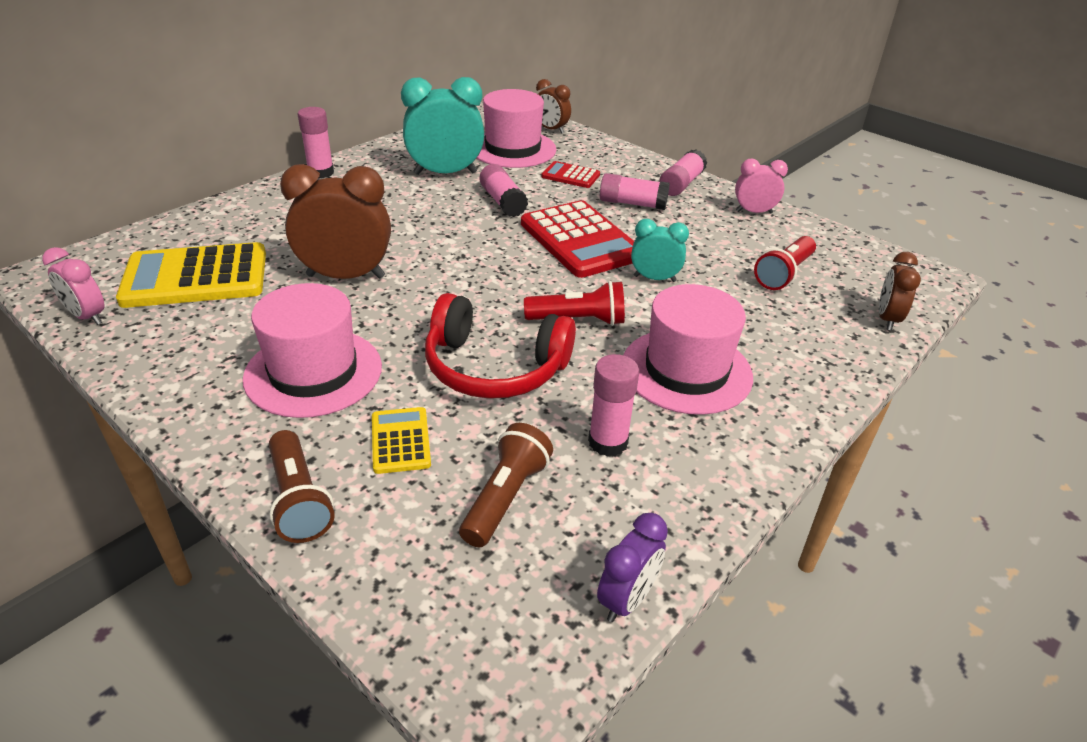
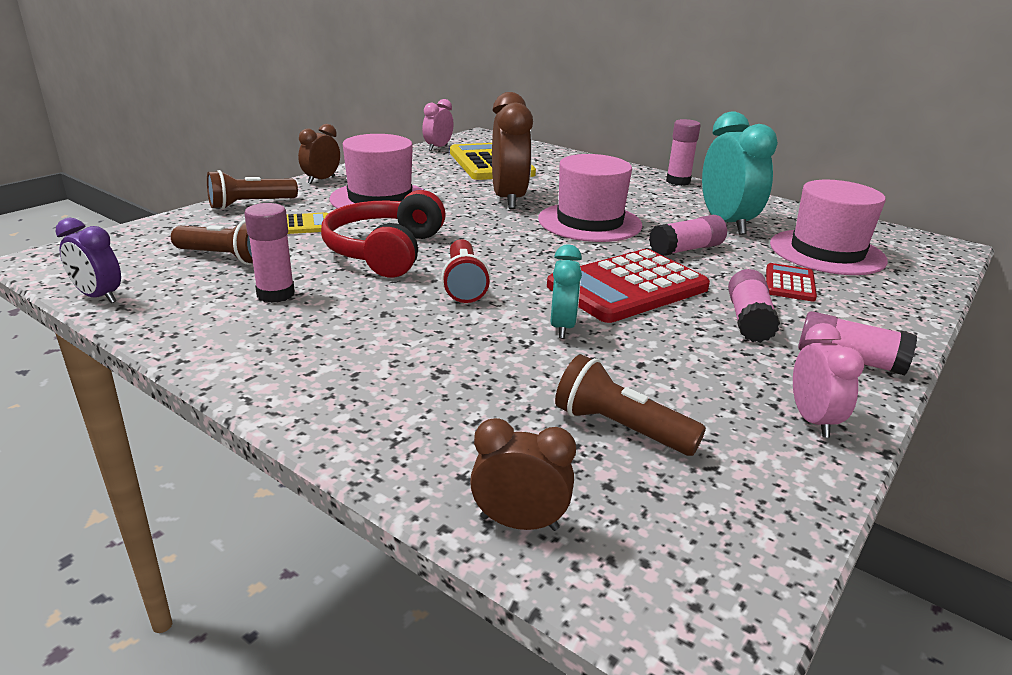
camera: 85 degrees right, 10 degrees down
(551, 129) = (917, 273): brown clock -> brown clock (321, 180)
(686, 370) = (379, 336): pink hat -> pink hat (589, 222)
(783, 274) = (620, 428): red flashlight -> brown flashlight

